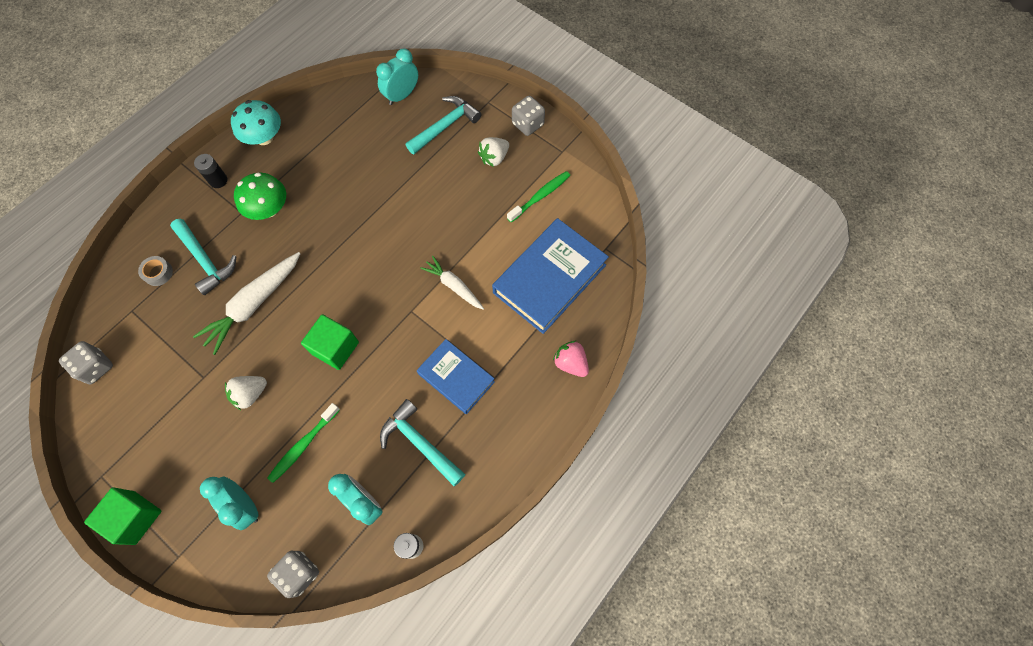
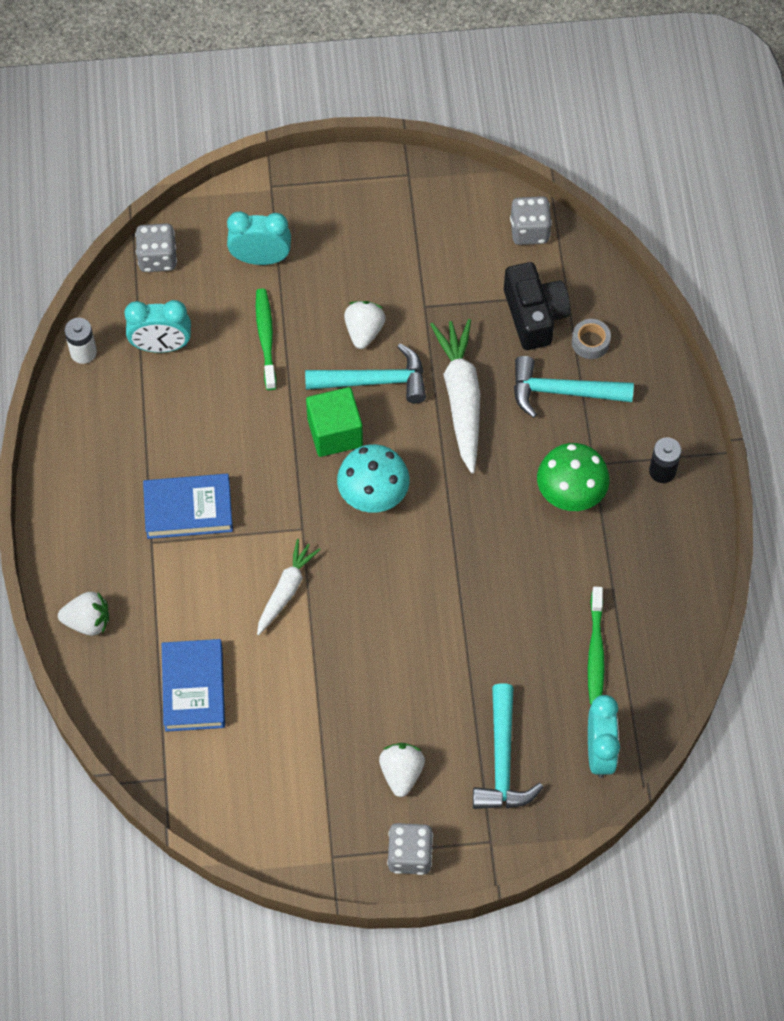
camera: 135 degrees right, 5 degrees down
(135, 517) = (340, 177): green cube -> none
(161, 314) = (534, 315): none -> black camera
(264, 137) = (682, 557): turquoise mushroom -> turquoise mushroom (373, 493)
(420, 442) = (163, 429): turquoise hammer -> turquoise hammer (375, 381)
(454, 286) = (286, 590): white carrot -> white carrot turned 60 degrees counterclockwise
(540, 196) = (299, 773): green toothbrush -> green toothbrush (595, 651)
(549, 279) = (194, 688): blue book -> blue book, size x0.62
(570, 363) = (88, 622): pink strawberry -> white strawberry

